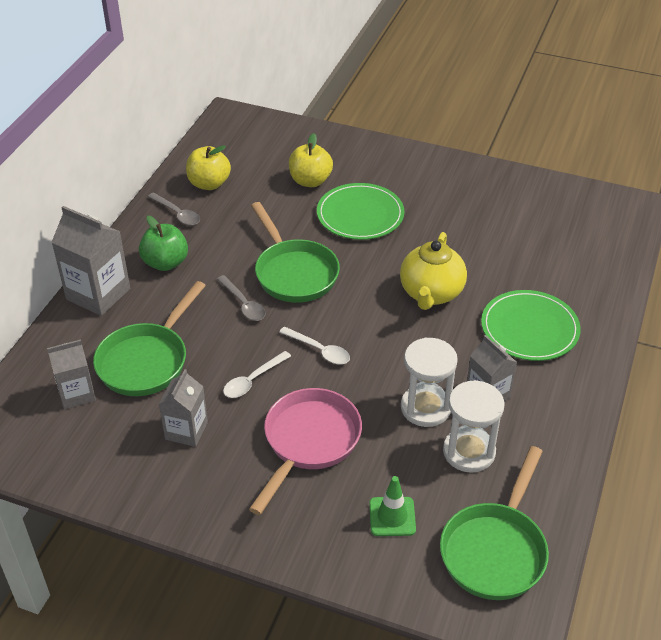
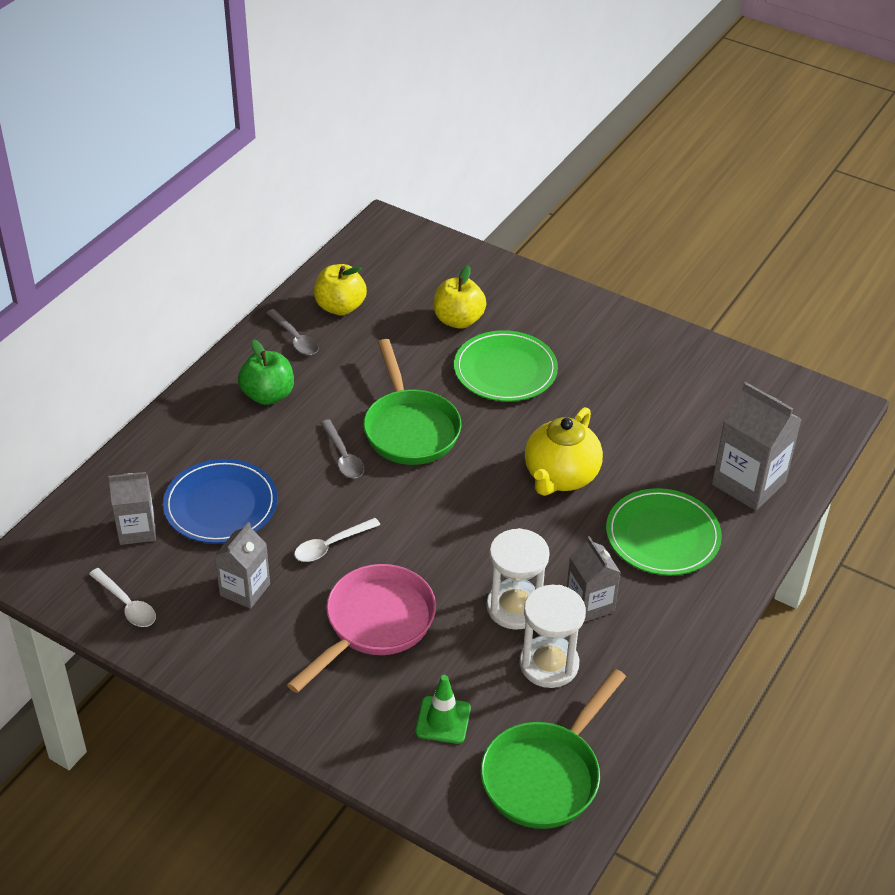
camera: 10 degrees right, 0 degrees up
(98, 294) = (185, 420): grey carton -> grey carton (748, 483)
(147, 361) = (220, 505): green pan -> blue plate
(319, 350) = (414, 523): white spoon -> white spoon (127, 605)

